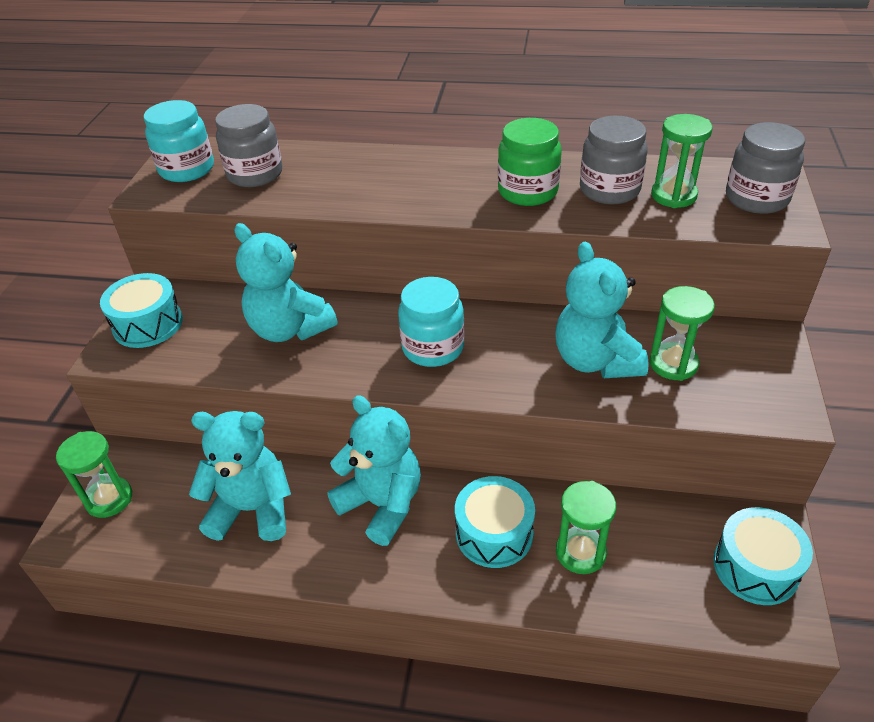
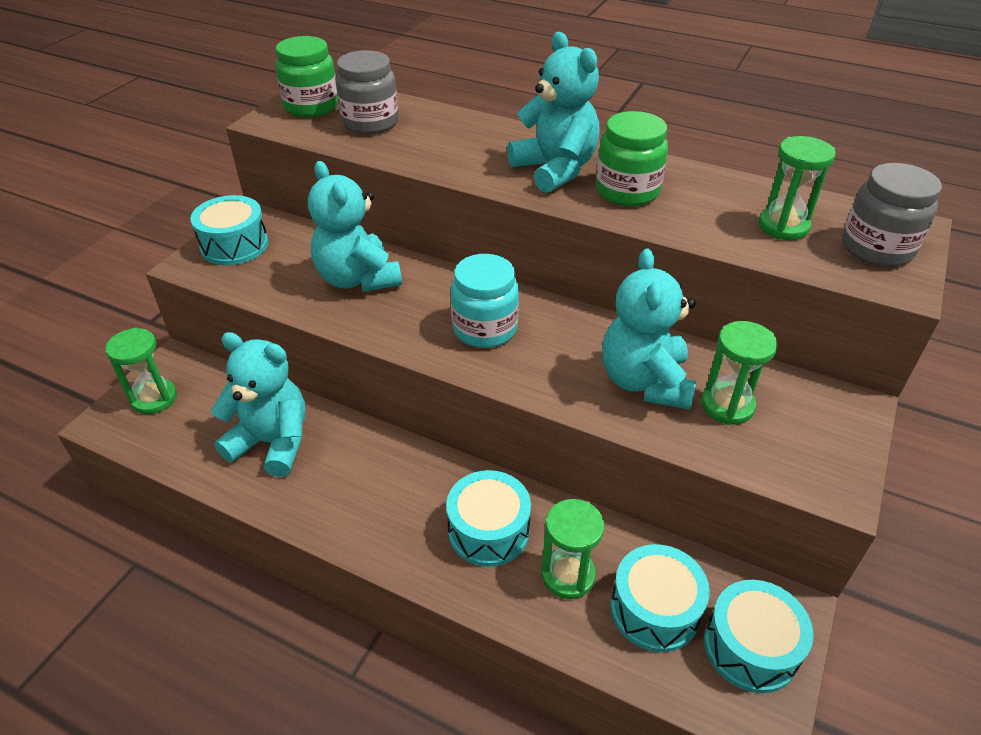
camera: 15 degrees right, 0 degrees up
(187, 169) = (311, 106): turquoise jar -> green jar
(382, 504) = (392, 471): turquoise teddy bear -> turquoise teddy bear (555, 170)
(609, 190) = (715, 207): grey jar -> none
(666, 560) = (654, 609): none -> turquoise drum

